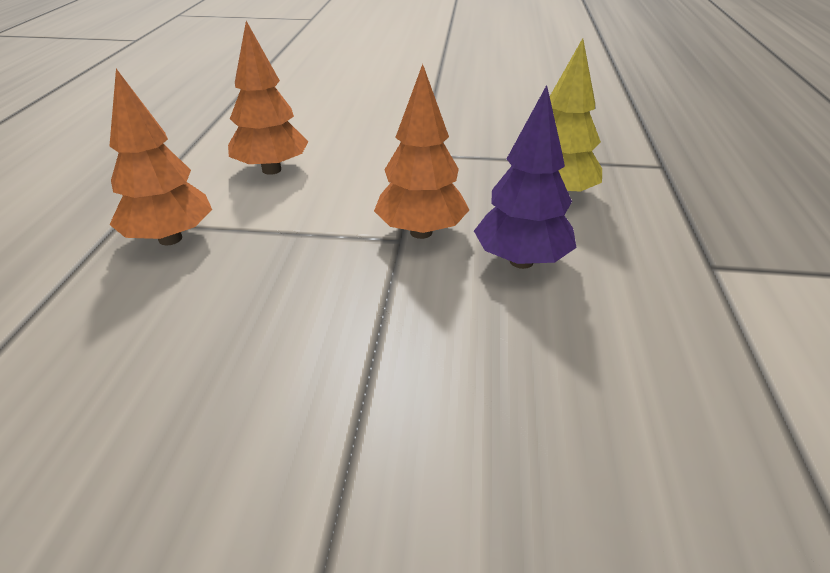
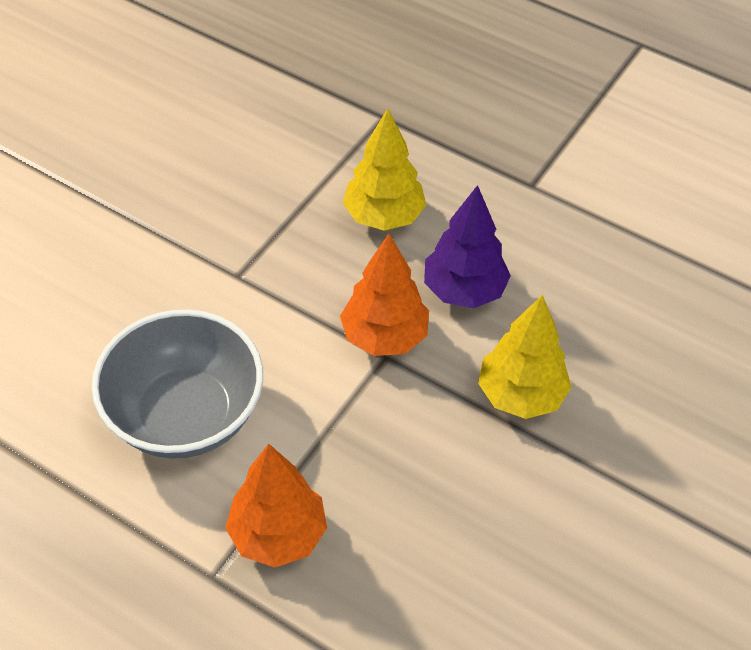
camera: 65 degrees left, 15 degrees up
(271, 170) = (185, 415): orange tree -> grey bowl
(420, 339) = (521, 395): none -> yellow tree

